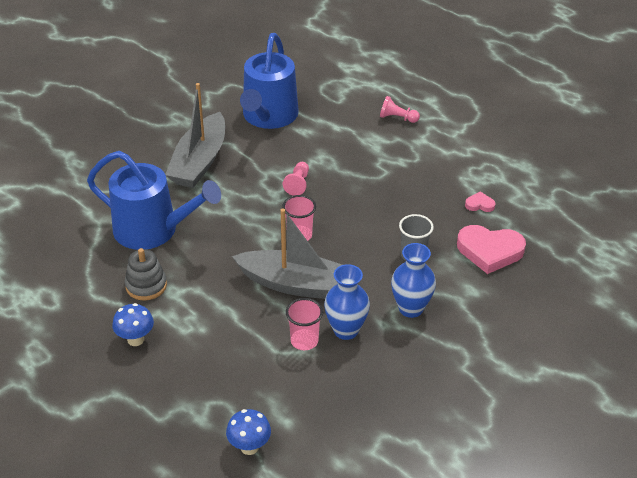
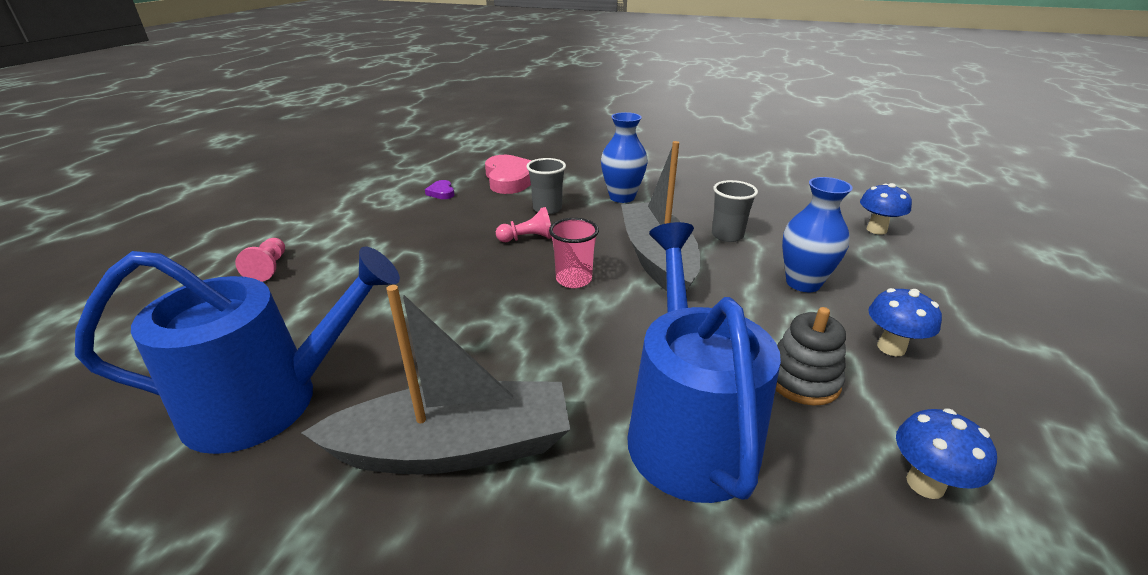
camera: 115 degrees left, 10 degrees down
(68, 285) = (925, 484): none -> blue mushroom
(298, 184) = (466, 310): pink pawn -> pink pawn (528, 238)
(304, 341) = (727, 235): pink cup -> grey cup
(346, 330) = (686, 219): blue vase -> blue vase (803, 283)
(479, 204) = (441, 192): pink heart -> purple heart

